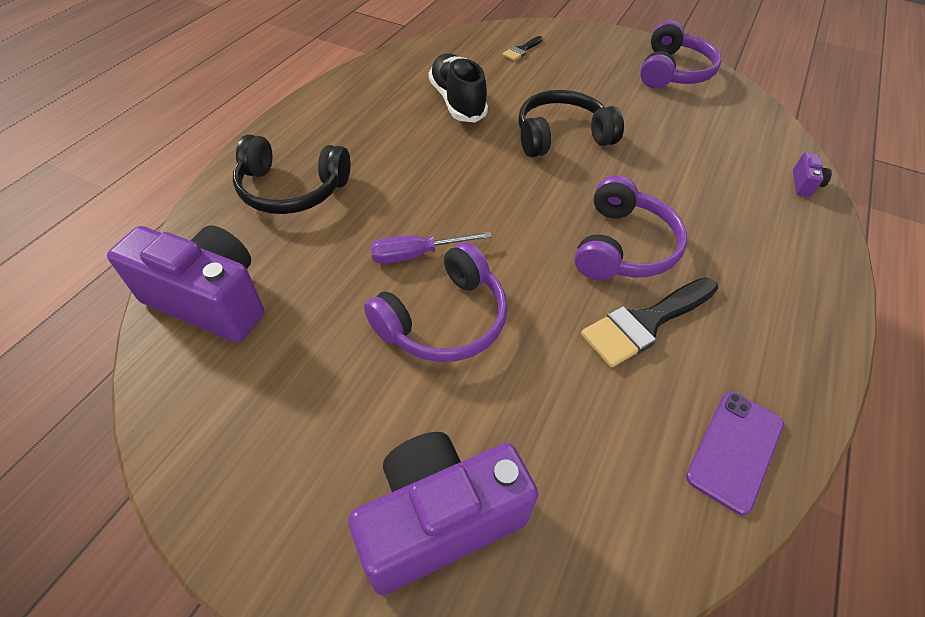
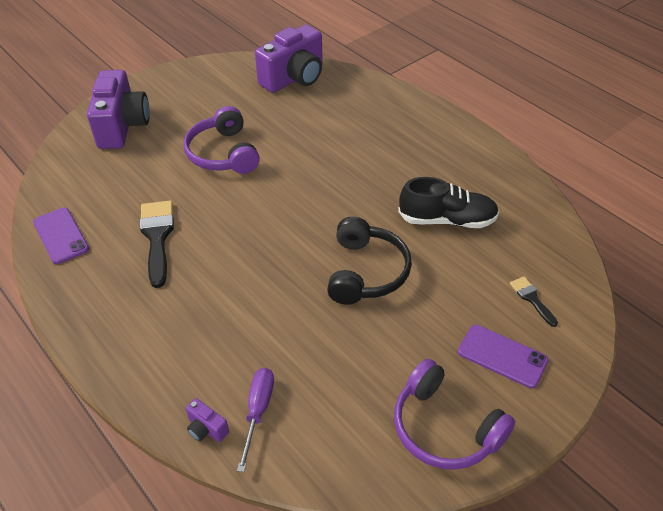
camera: 115 degrees right, 5 degrees down
(292, 189) = (372, 115): black headphones -> none
(416, 254) = (280, 155): purple screwdriver -> purple screwdriver (258, 411)
(589, 57) = (502, 356): none -> purple phone
(623, 246) = (222, 255): purple headphones -> none

